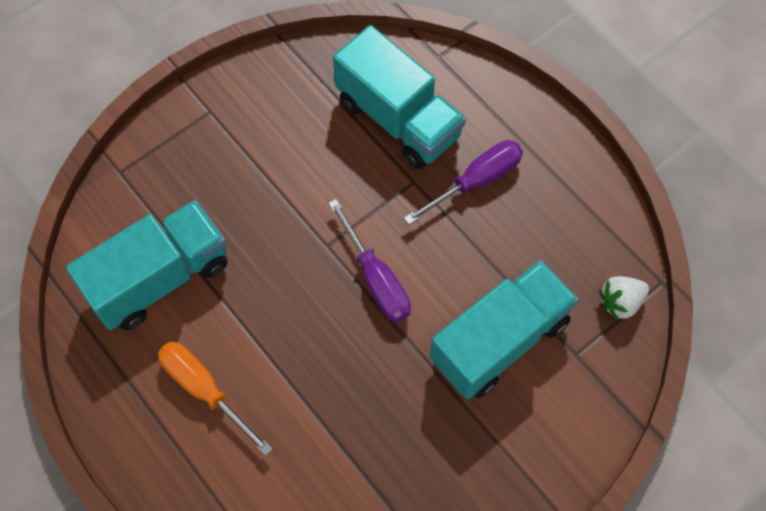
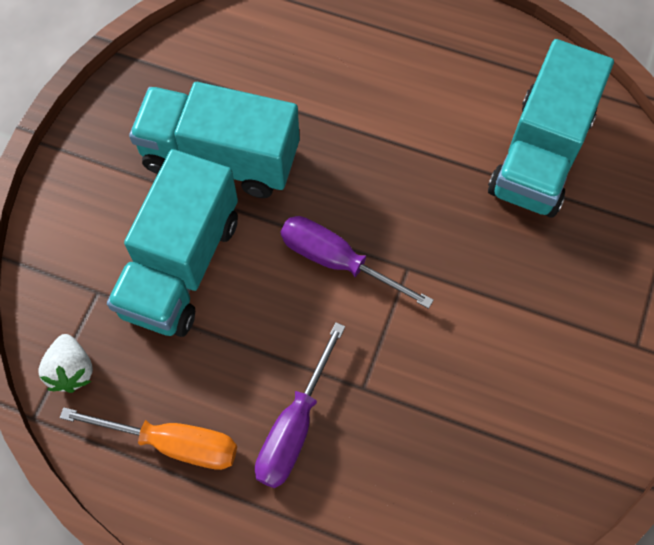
camera: 150 degrees right, 0 degrees up
(204, 390) = (425, 87): orange screwdriver -> orange screwdriver (173, 443)
(398, 119) = (428, 456): turquoise truck -> turquoise truck (220, 158)
(620, 302) = (71, 370): white strawberry -> white strawberry turned 135 degrees clockwise

